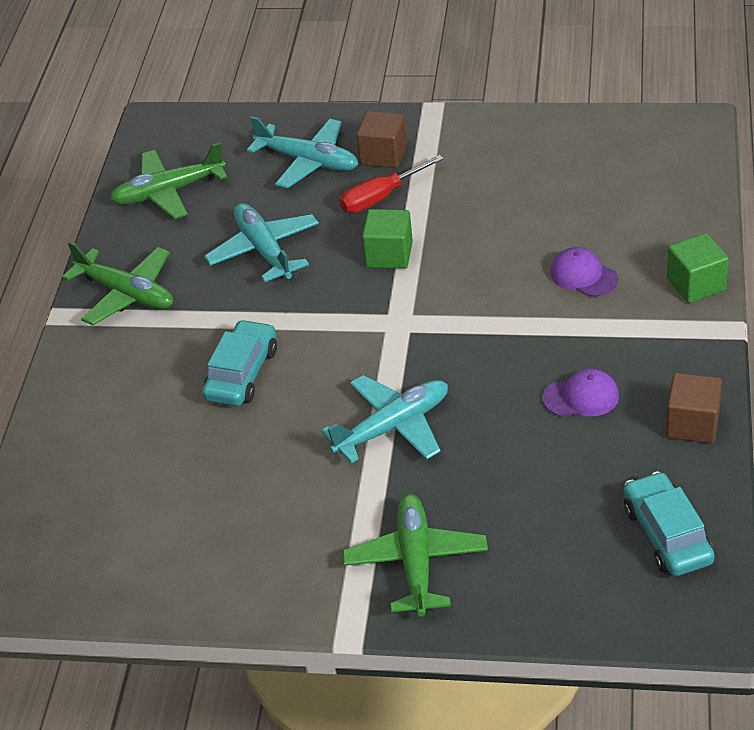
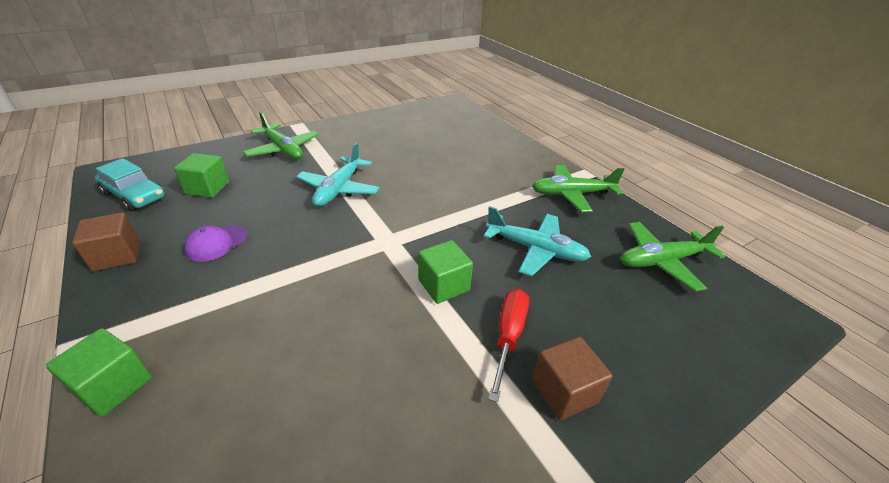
camera: 135 degrees right, 5 degrees down
(168, 192) = (662, 261): green plane -> green plane turned 135 degrees counterclockwise
(242, 374) = (452, 183): turquoise car -> none
(308, 161) = (615, 343): turquoise plane -> none
(565, 507) = (208, 188): none -> green cube
(583, 275) = (251, 341): purple cap -> none

